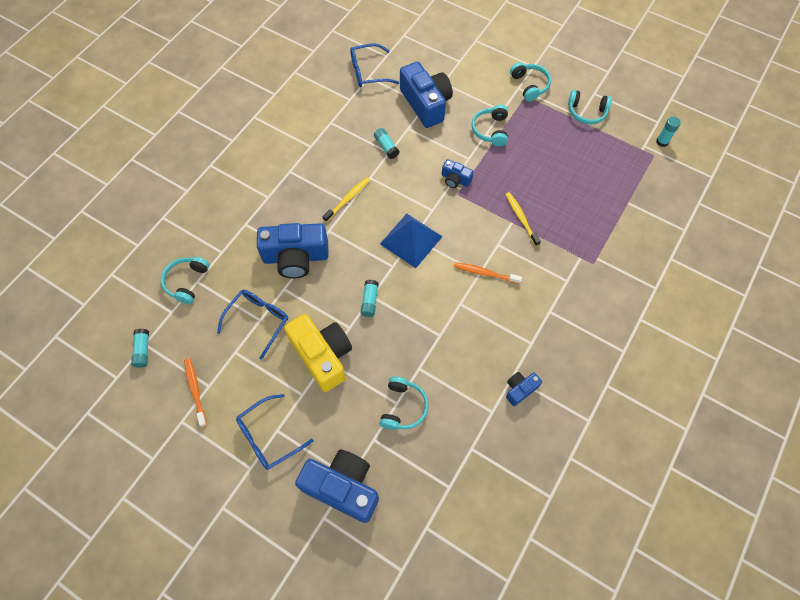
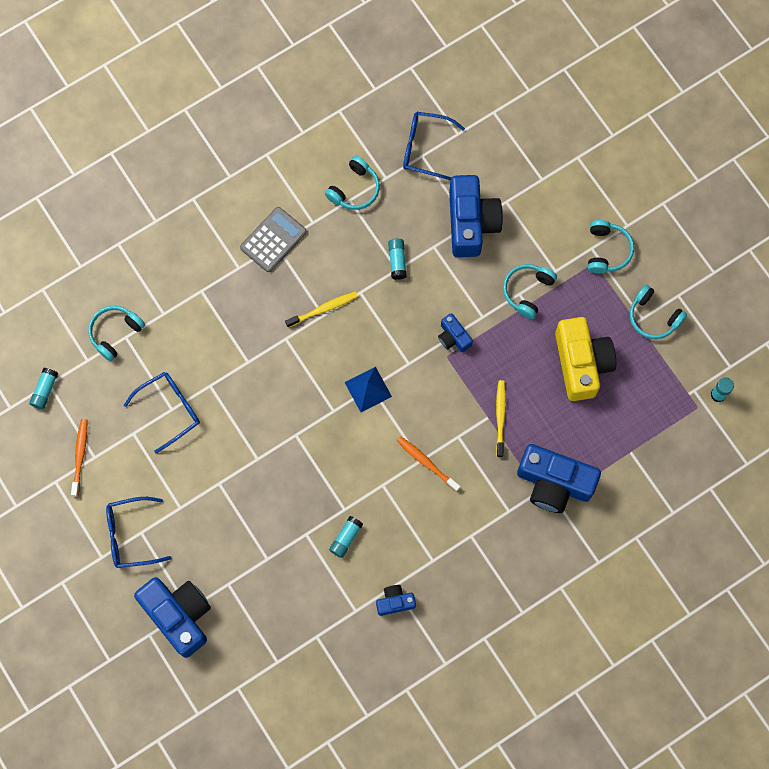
camera: 25 degrees right, 10 degrees up
(285, 168) = (273, 239): none -> grey calculator
(296, 257) = (237, 355): blue camera -> blue camera (554, 483)
(322, 356) = (217, 477): yellow camera -> yellow camera (581, 363)
(369, 301) = (291, 439): turquoise glue stick -> turquoise glue stick (346, 538)
(403, 407) = (271, 566): turquoise headphones -> turquoise headphones (354, 189)
(411, 240) = (368, 389): blue pyramid -> blue pyramid, size x0.67

